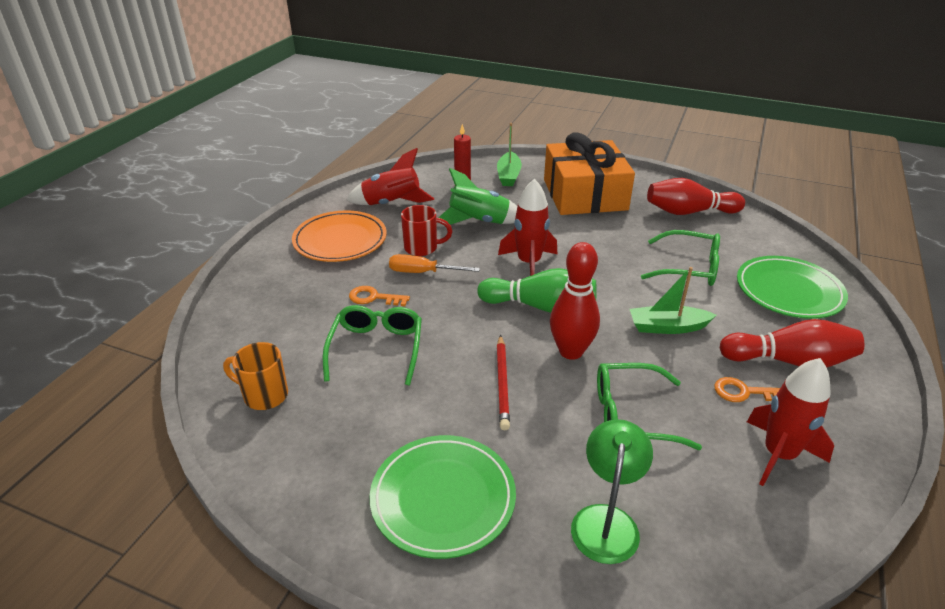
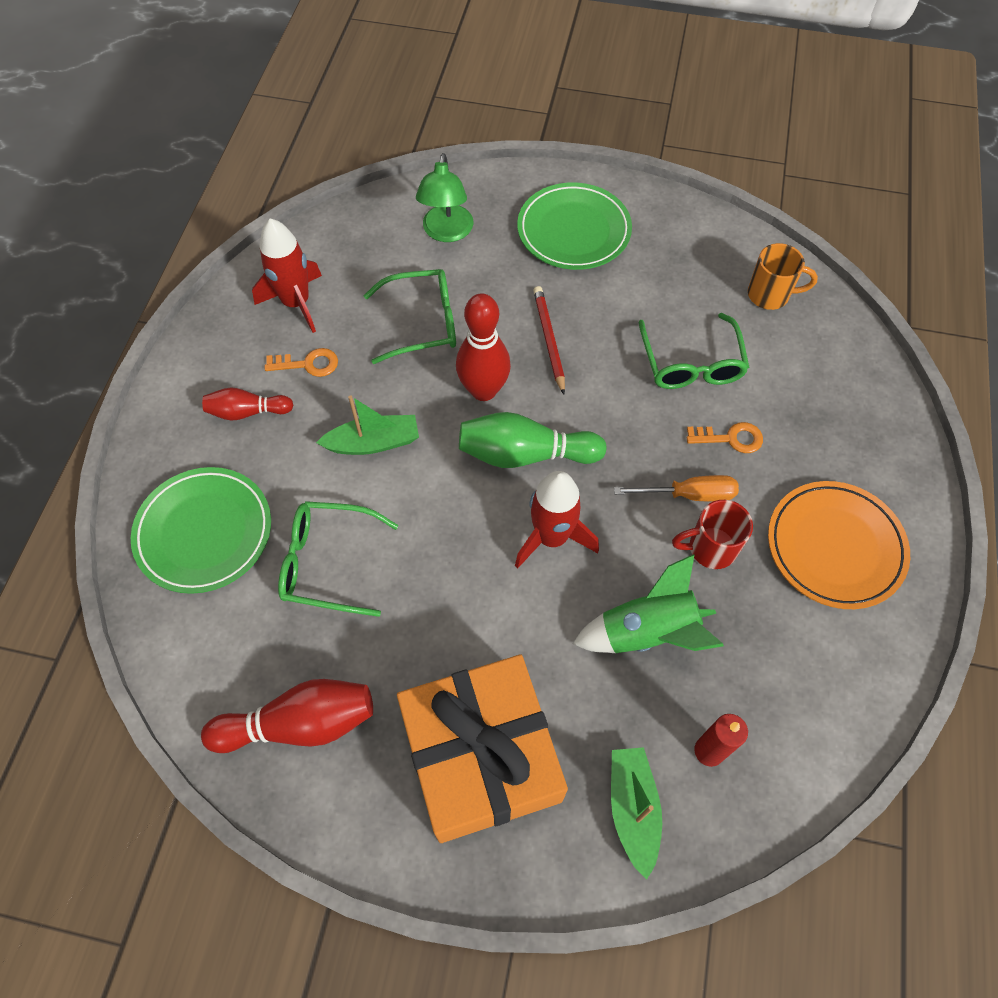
camera: 170 degrees right, 25 degrees up
(392, 204) = (807, 664): red rocket -> none
(789, 361) = (247, 412): red bowling pin -> red bowling pin, size x0.61

